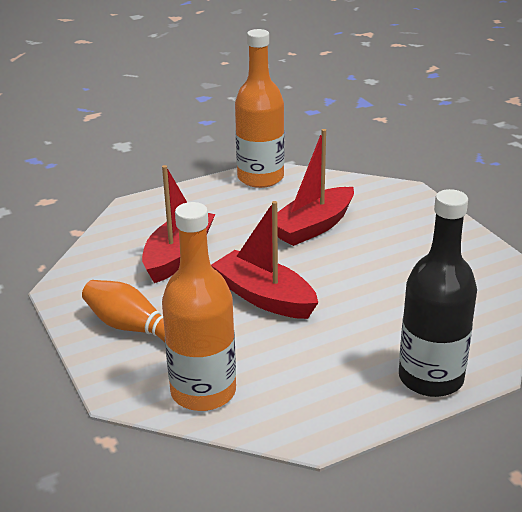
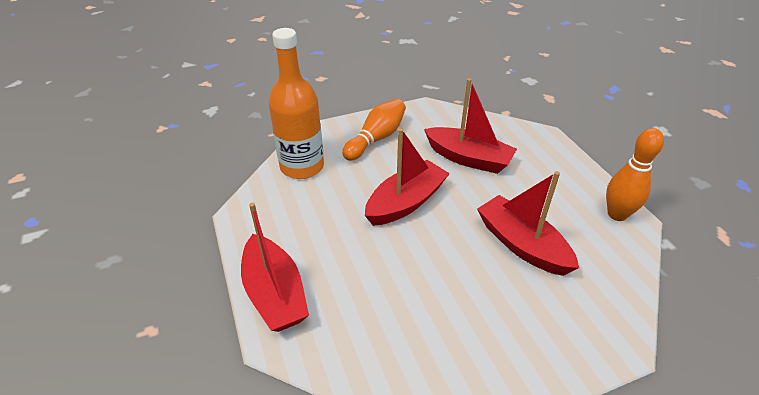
camera: 95 degrees right, 10 degrees up
(260, 178) = (617, 214): orange bottle -> orange bowling pin
(431, 378) = (275, 294): black bottle -> red boat

